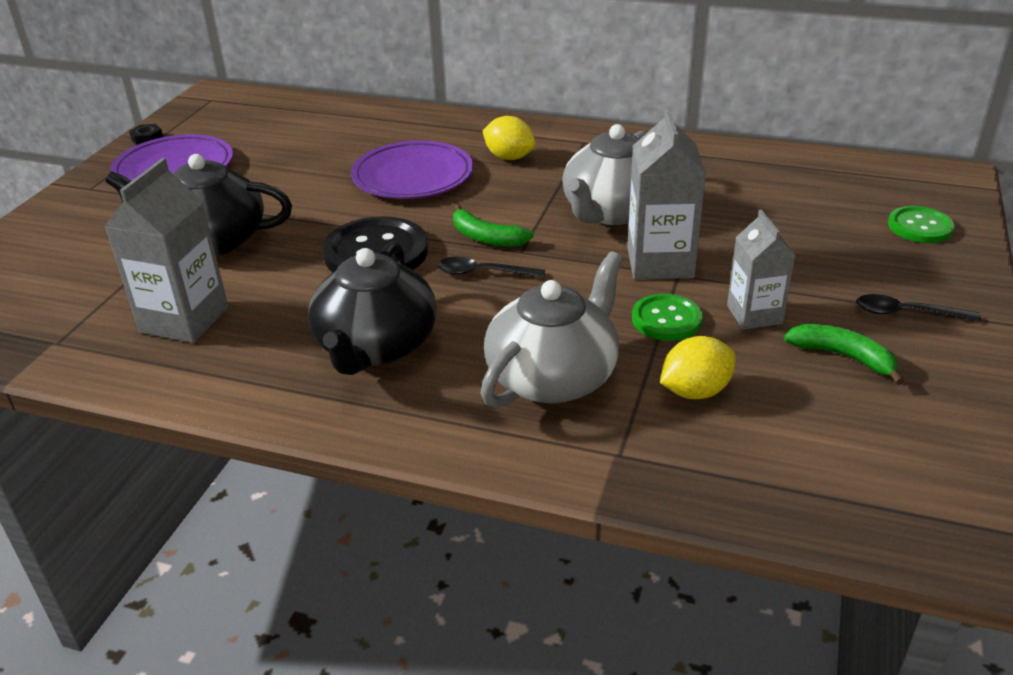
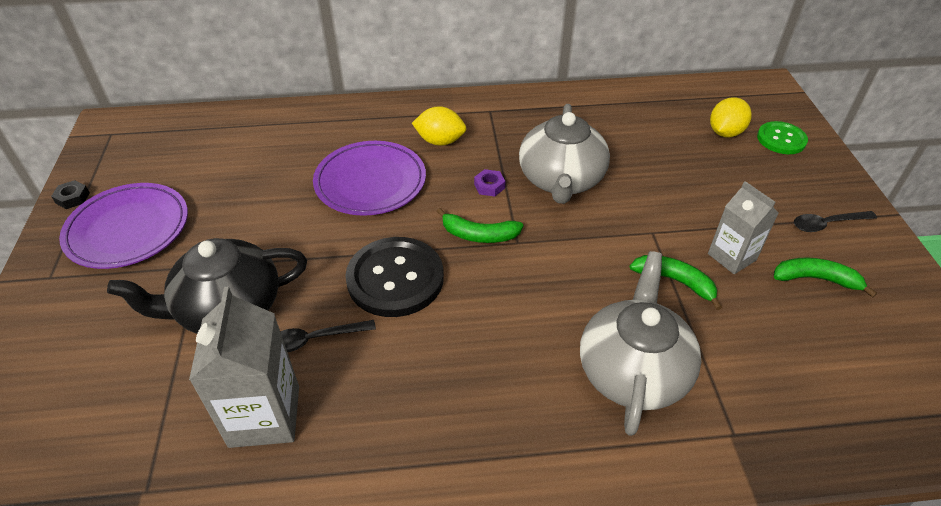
camera: 25 degrees left, 10 degrees up
(376, 346) = (467, 387): black teapot -> none
(483, 273) = (502, 275): black spoon -> black spoon (315, 339)
(530, 202) = (489, 186): none -> purple nut
(660, 262) = (631, 223): grey carton -> none
(666, 319) = (675, 281): green button -> green banana
(695, 391) = (743, 348): yellow lemon -> yellow lemon (725, 133)

